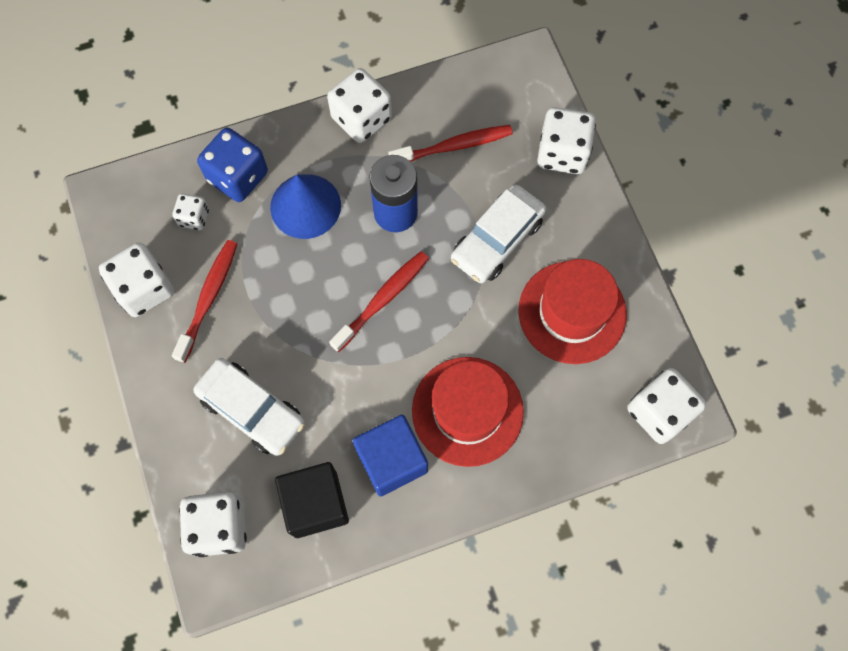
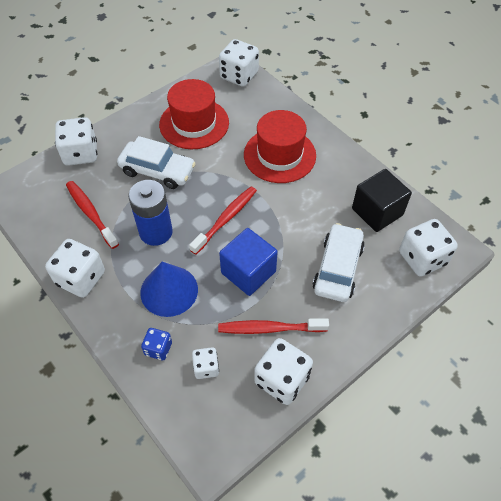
camera: 110 degrees left, 15 degrees down
(238, 176) = (158, 349): blue dice -> blue dice, size x0.55
(382, 300) = (225, 219): red toothbrush -> red toothbrush turned 105 degrees clockwise
(392, 460) = (329, 182): blue cube -> blue cube (248, 272)

